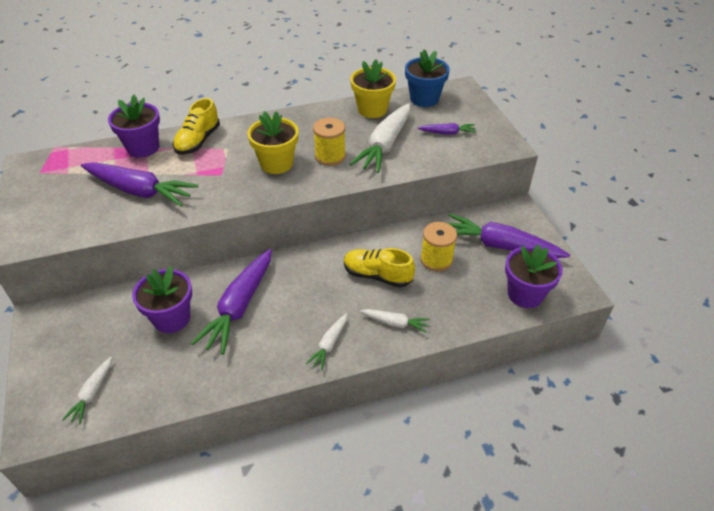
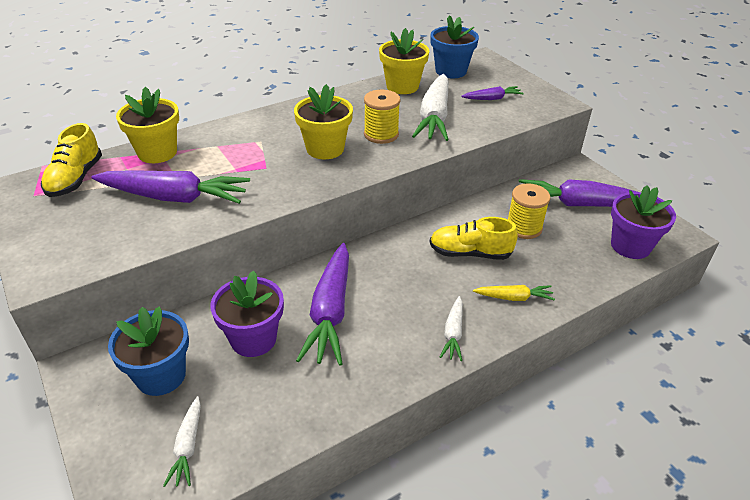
camera: 15 degrees left, 5 degrees down
(94, 334) = (161, 375): none -> blue flower pot
(143, 147) = (157, 152): purple flower pot -> yellow flower pot
(198, 141) = (222, 138): yellow shoe -> yellow shoe (75, 179)
(395, 323) = (514, 297): white carrot -> yellow carrot

